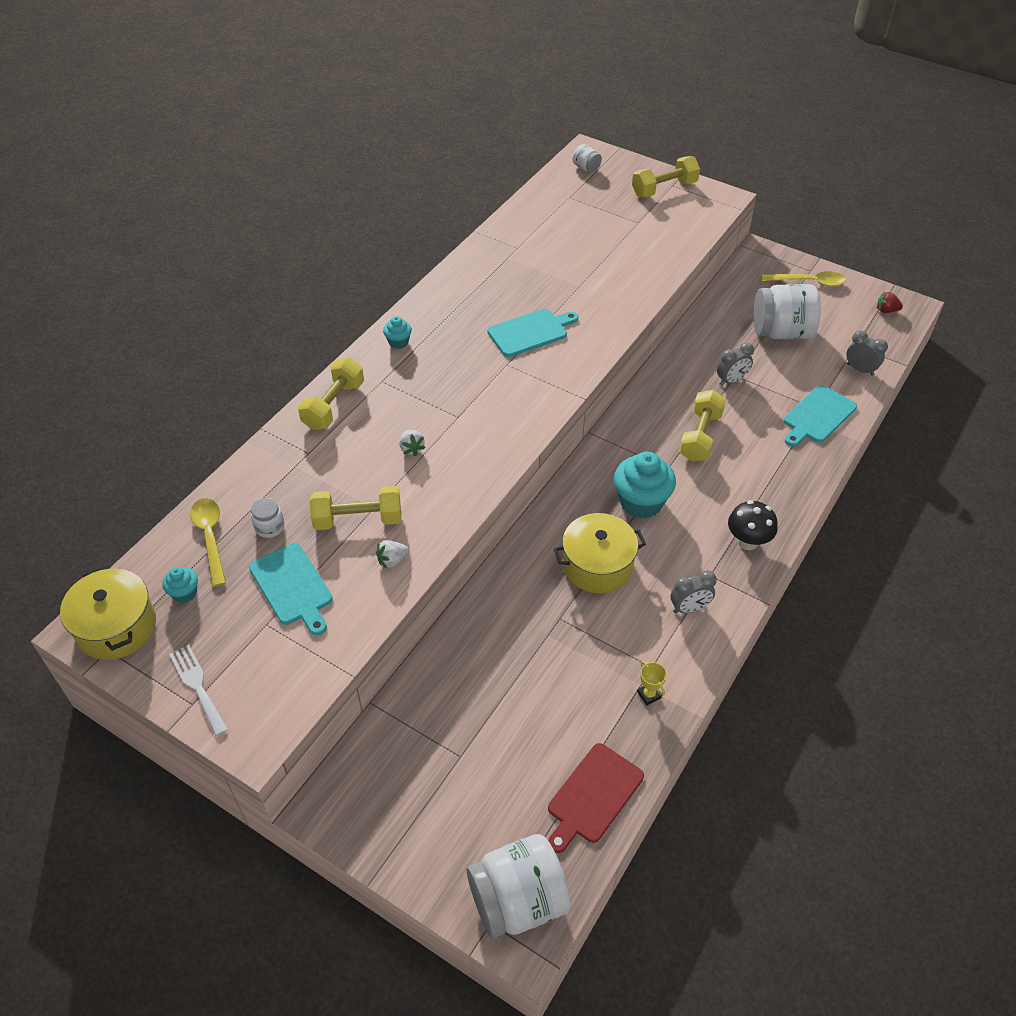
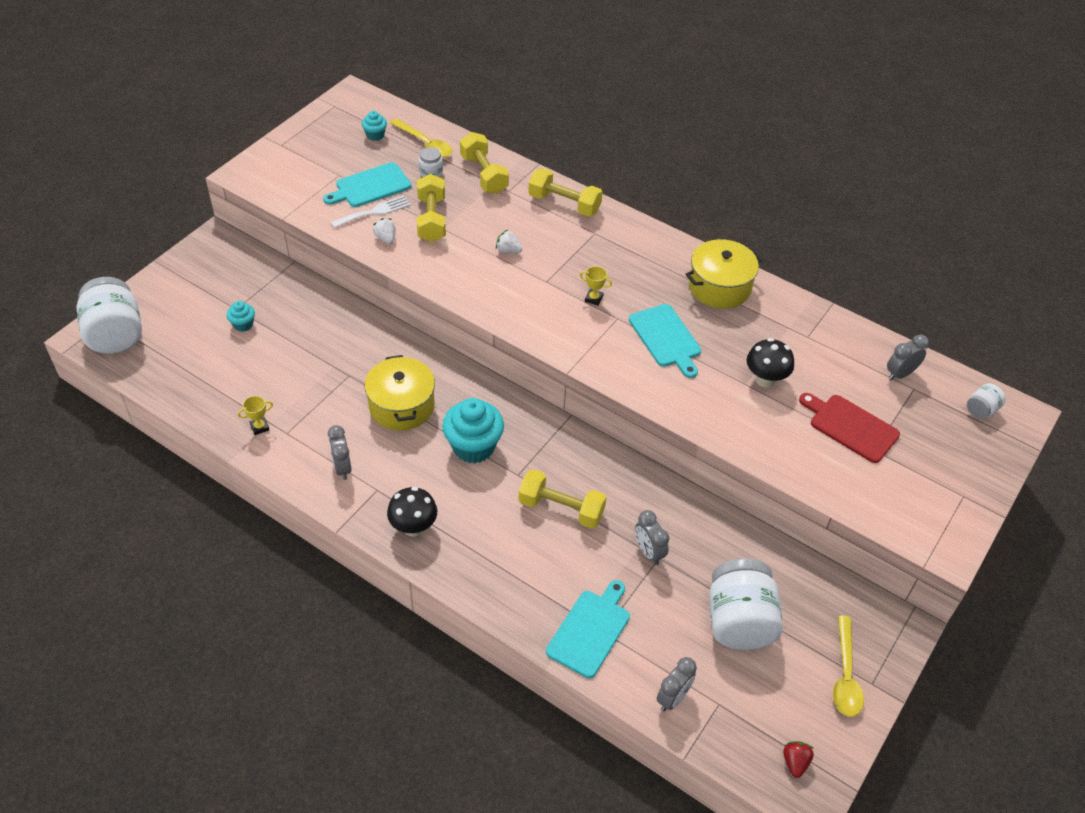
camera: 90 degrees right, 0 degrees up
(116, 627) = (352, 107): yellow pot -> yellow pot (719, 287)
(197, 686) = (294, 146): white fork -> white fork (374, 212)
(210, 538) = (425, 144): yellow spoon -> yellow spoon turned 60 degrees clockwise
(398, 342) = (648, 244): turquoise cupcake -> turquoise cupcake (243, 324)
(411, 449) = (508, 251): white strawberry -> white strawberry turned 45 degrees clockwise
(481, 381) = (593, 299): none -> yellow trophy
(554, 202) = (900, 374): none -> grey clock
(573, 274) = (765, 379): none -> black mushroom
(593, 796) = (180, 382): red cutting board -> red cutting board (850, 426)
(664, 189) = (953, 485): yellow dumbbell -> yellow dumbbell (484, 174)
(817, 416) = (590, 630): turquoise cutting board -> turquoise cutting board turned 75 degrees clockwise

